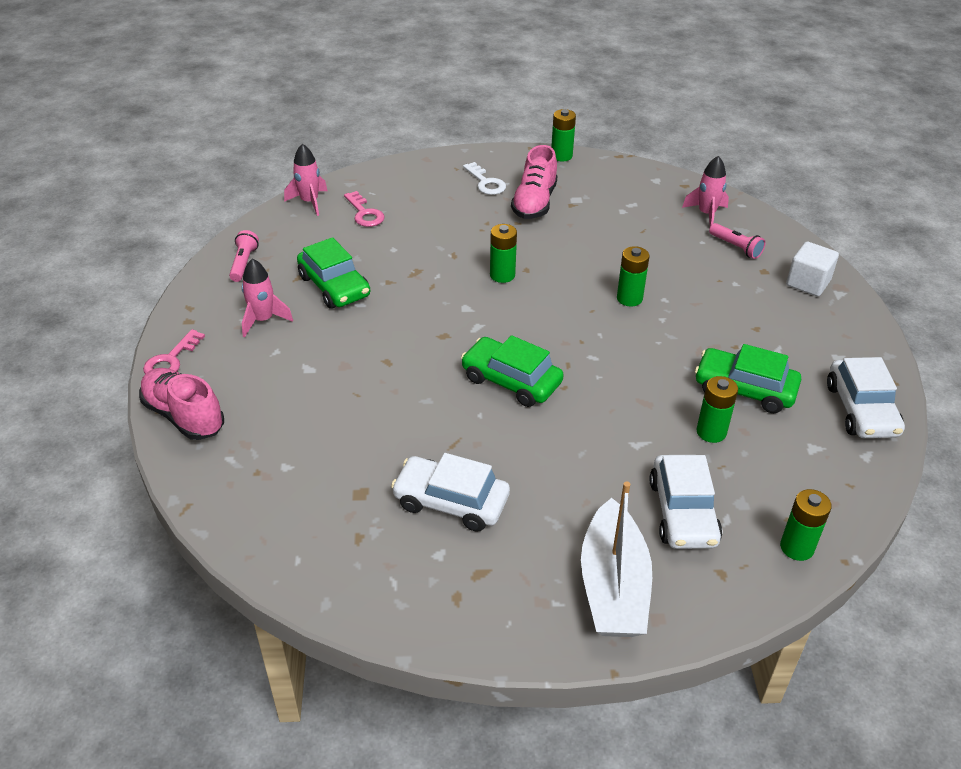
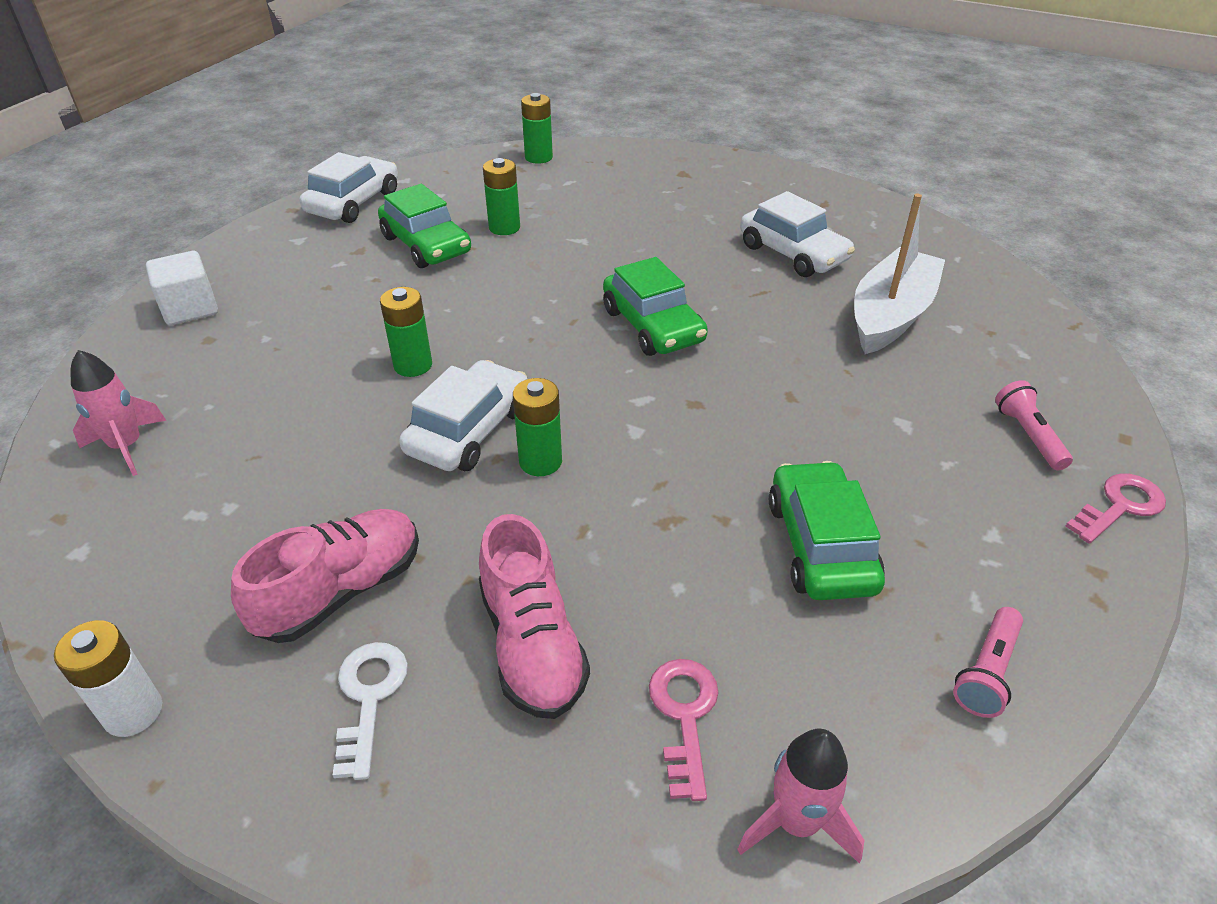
camera: 150 degrees left, 0 degrees up
(184, 416) = (1088, 418): pink shoe -> pink shoe (532, 644)
(263, 320) = (960, 523): pink rocket -> none
(561, 156) = (133, 712): green battery -> white battery
(613, 586) = (697, 177): white boat -> white boat (890, 315)
(683, 512) = (597, 194): white car -> white car (469, 430)
(736, 247) = (183, 380): pink flashlight -> pink flashlight (1028, 435)

